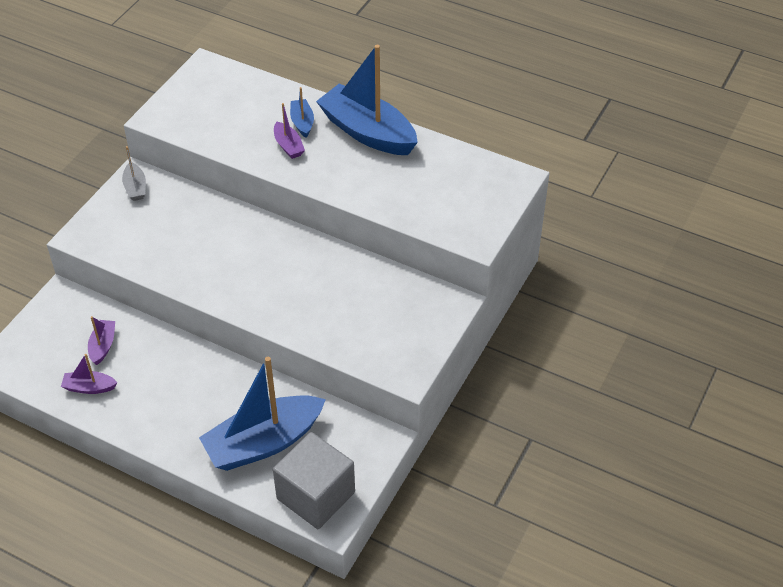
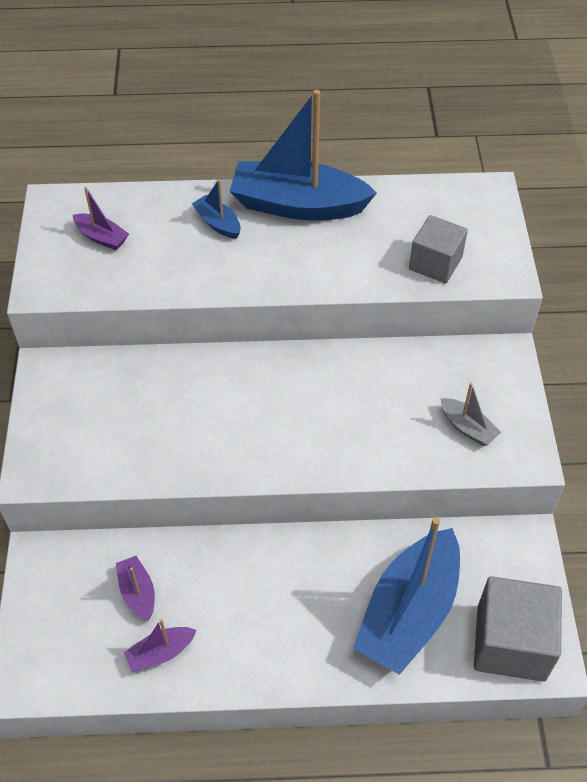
camera: 30 degrees left, 5 degrees up
(135, 187) = (56, 382): grey boat -> grey boat (467, 428)
(288, 146) = (224, 256): purple boat -> purple boat (101, 237)
(430, 210) = (435, 263): none -> grey cube

